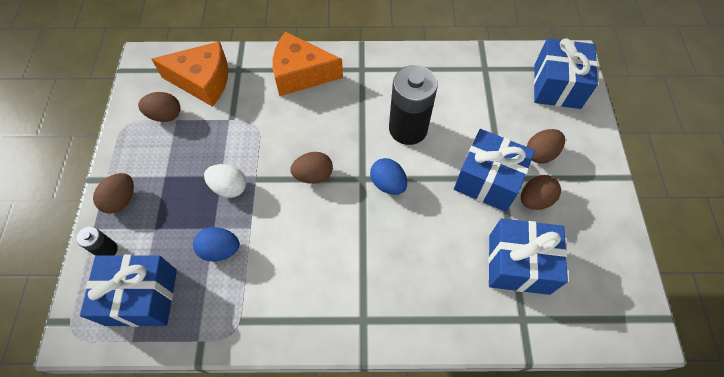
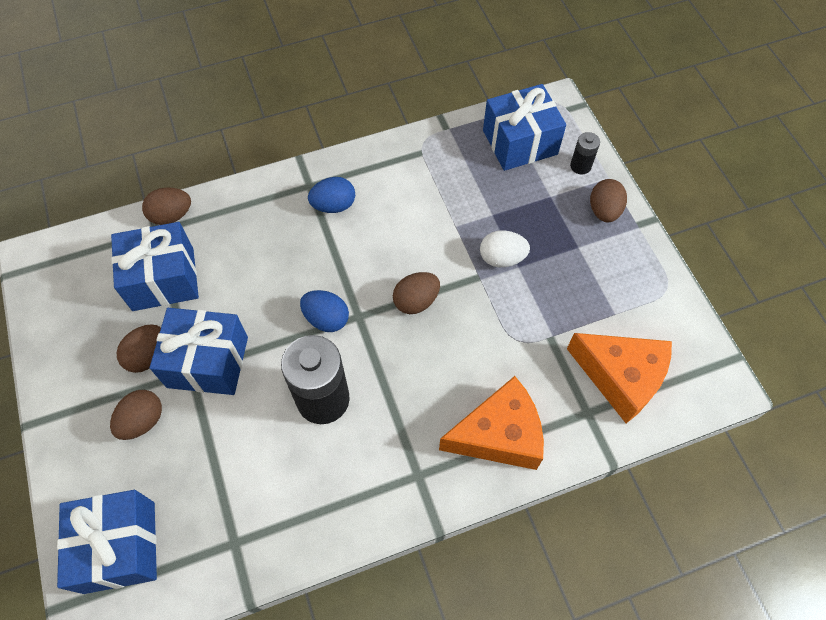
camera: 160 degrees right, 0 degrees up
(165, 115) = (632, 315): brown egg -> brown egg (171, 216)
(203, 81) = (621, 377): orange cheese -> orange cheese turned 135 degrees counterclockwise
(220, 250) = (473, 199): blue egg -> blue egg (333, 205)

